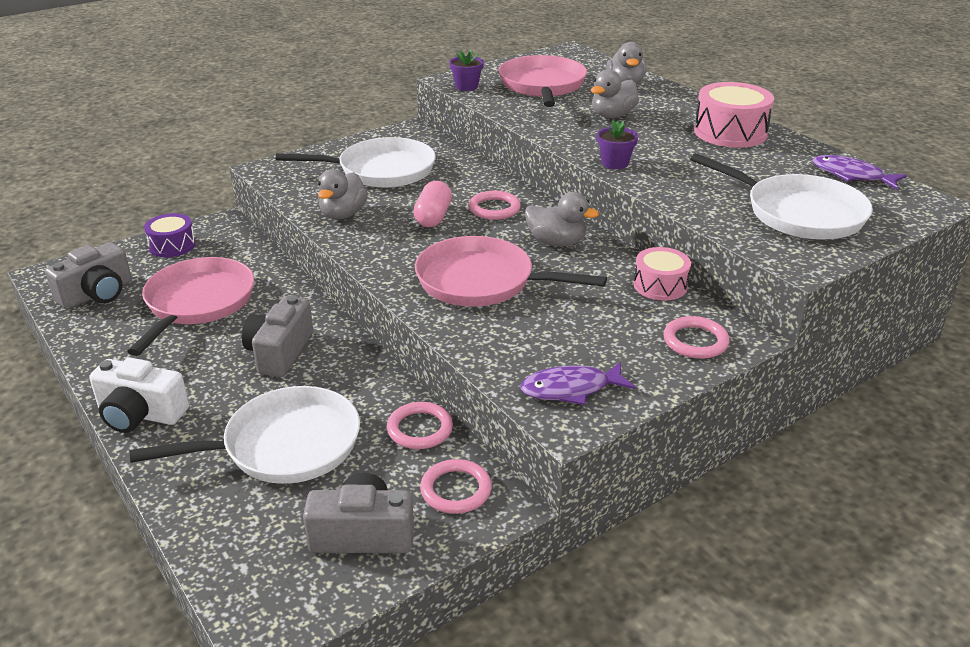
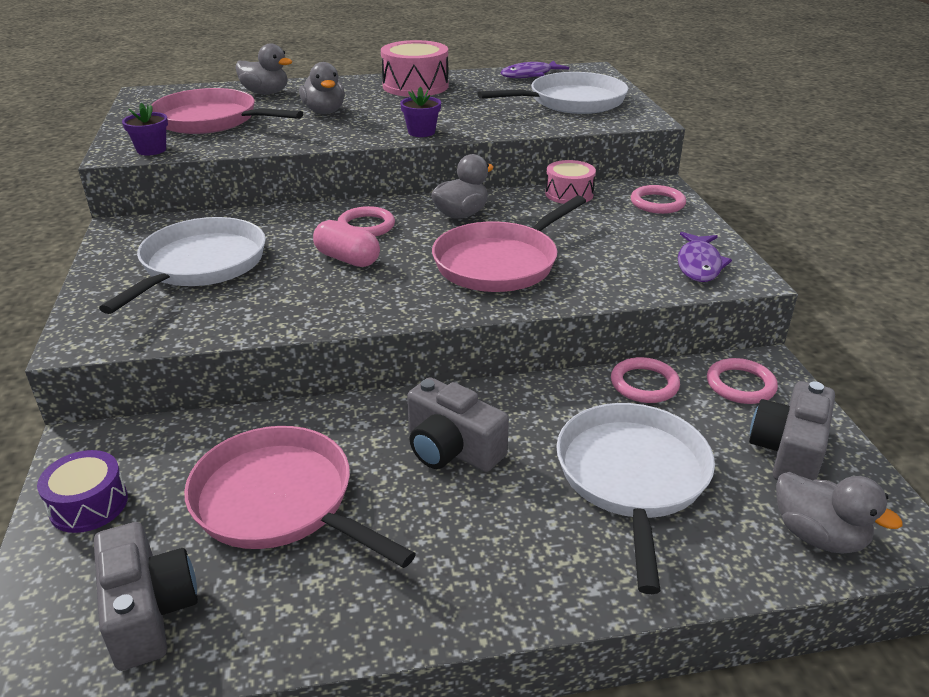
camera: 65 degrees left, 0 degrees up
(140, 414) = (510, 595): white camera -> none
(343, 214) = (279, 309): grey duck -> grey duck (818, 536)

